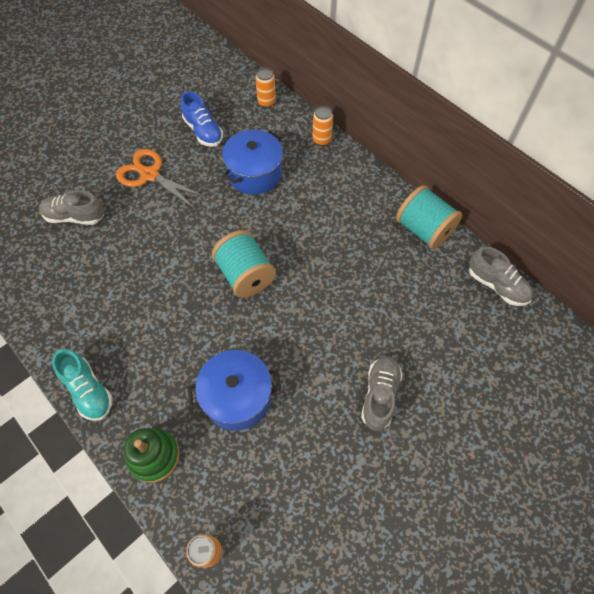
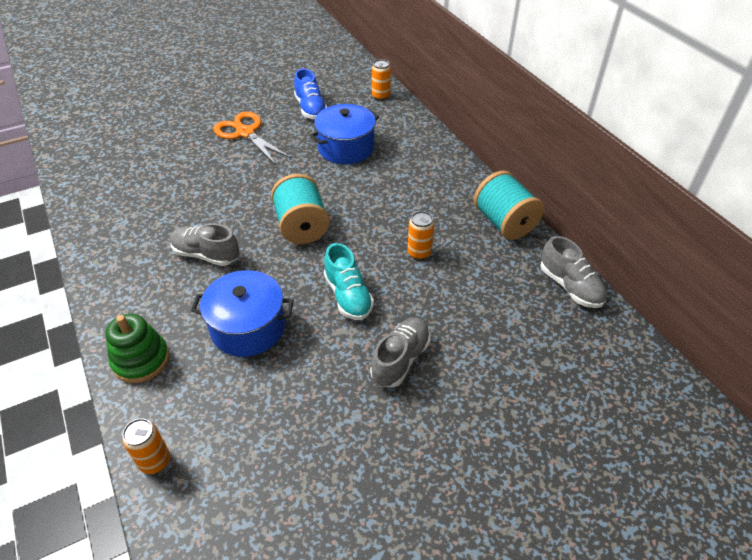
camera: 15 degrees right, 15 degrees down
(75, 217) = (162, 152): grey shoe -> grey shoe (206, 255)
(89, 390) = (106, 290): turquoise shoe -> turquoise shoe (348, 296)
(321, 140) = (424, 133): orange can -> orange can (419, 253)

